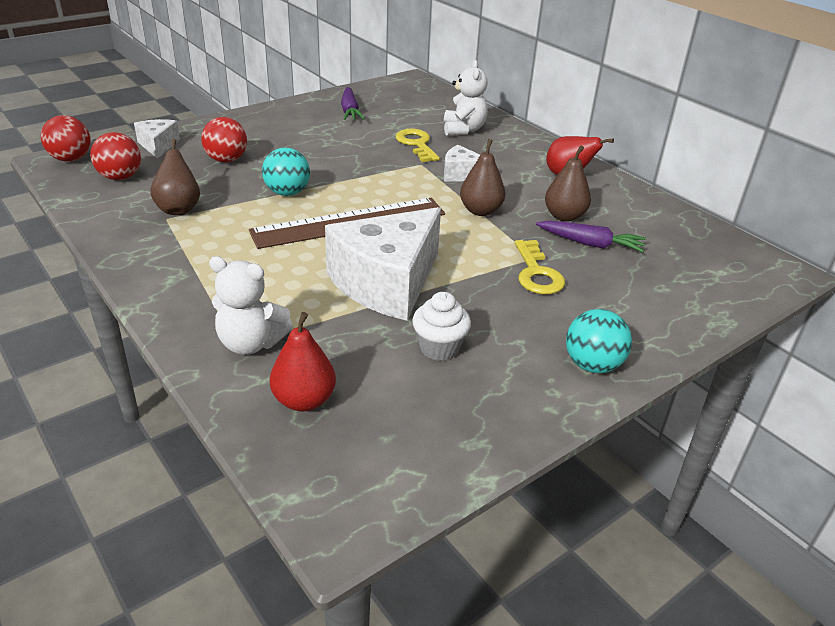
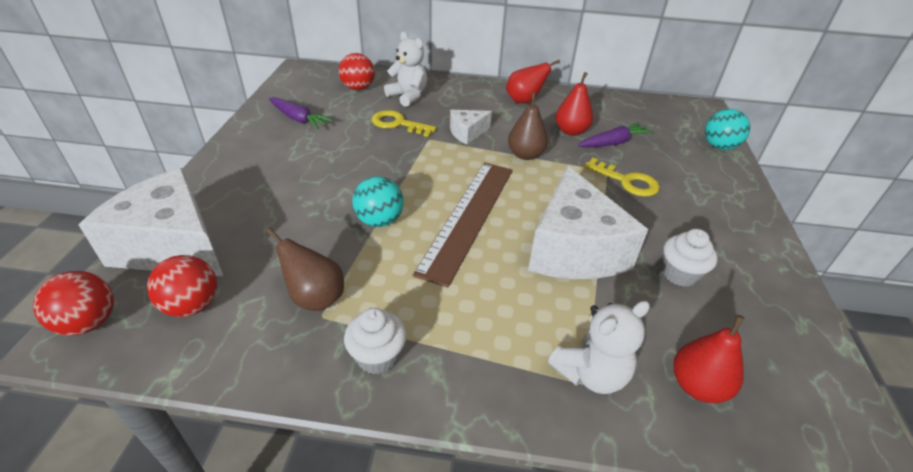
camera: 45 degrees left, 5 degrees up
(157, 253) = (377, 357): none -> white cupcake
(158, 145) = (173, 246): white cheese -> white cheese, size x2.08
(226, 160) = (272, 221): red ball -> red ball (358, 88)
(564, 216) = (571, 131): brown pear -> red pear
(592, 365) = (747, 224): turquoise ball -> turquoise ball (719, 146)

